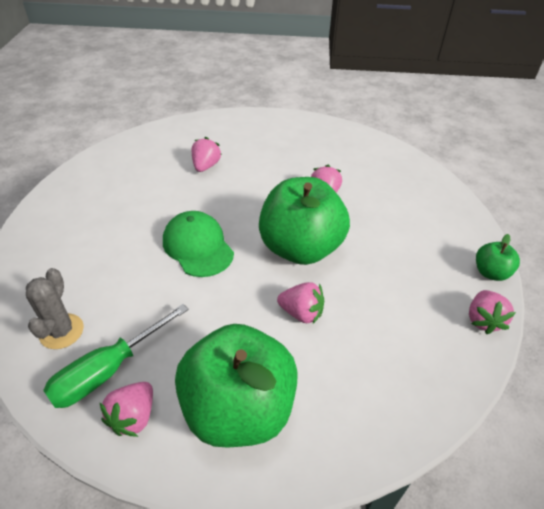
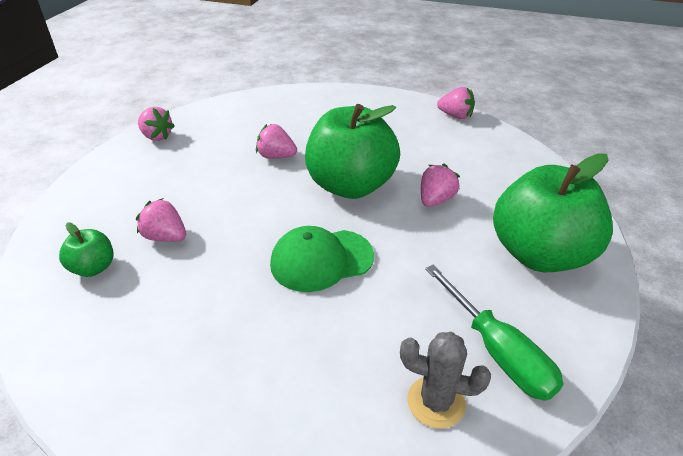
camera: 75 degrees left, 5 degrees down
(133, 417) = (553, 330): pink strawberry -> pink strawberry (157, 136)
(490, 272) = (409, 100): green apple -> green apple (94, 268)

